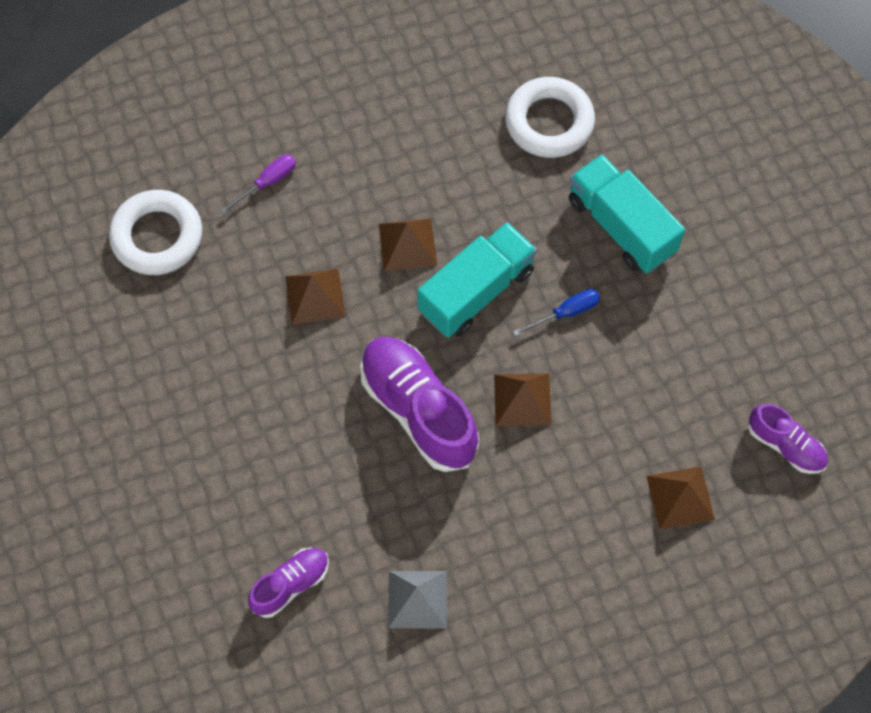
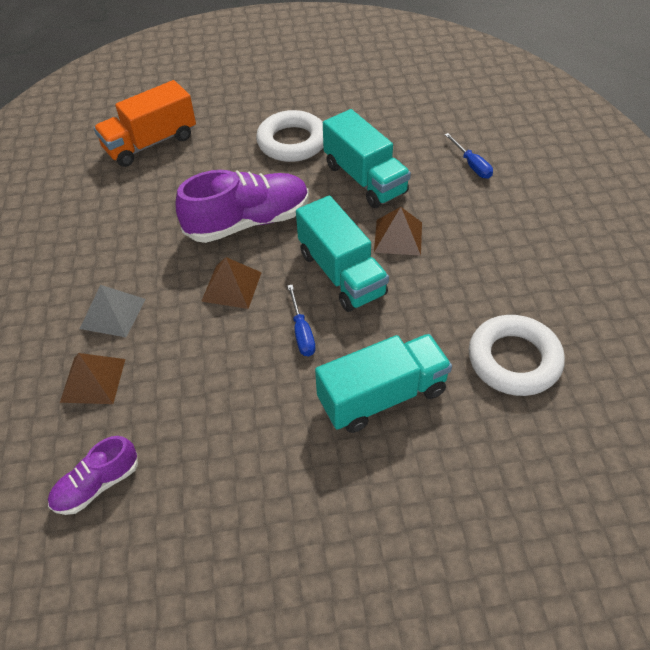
camera: 105 degrees right, 15 degrees down
(157, 237) = (434, 108): white ring -> white ring (292, 142)
(267, 182) = (472, 165): purple screwdriver -> blue screwdriver
(291, 585) = (151, 143): purple shoe -> orange truck
(315, 296) = (365, 179): brown pyramid -> turquoise truck
(417, 599) = (105, 201): grey pyramid -> grey pyramid (112, 313)

